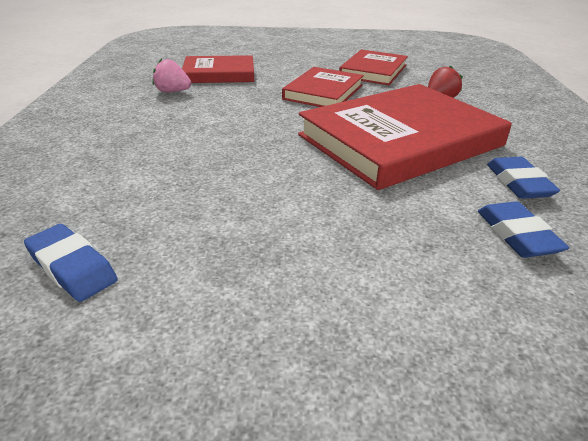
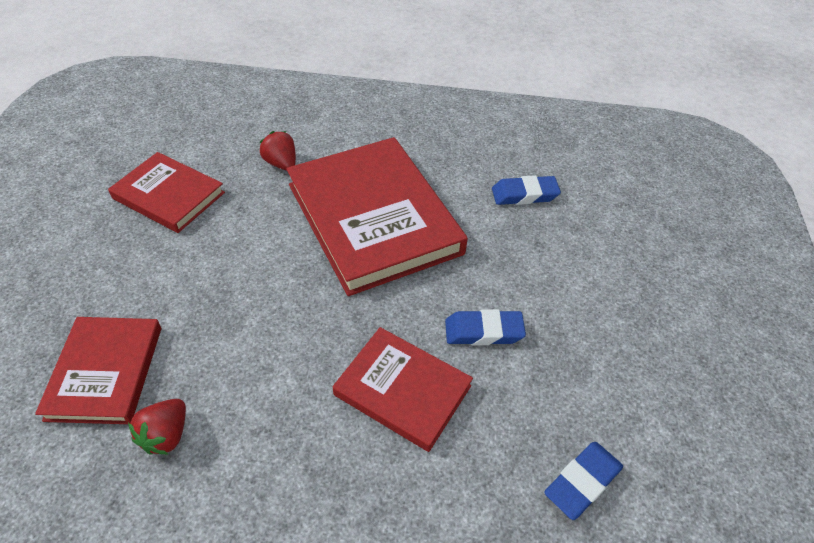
camera: 85 degrees left, 15 degrees up
(172, 92) = (166, 435): pink strawberry -> red strawberry
(323, 92) = (227, 256): red book -> red book (402, 390)
(518, 183) = (457, 169): blue eraser -> blue eraser (483, 331)

